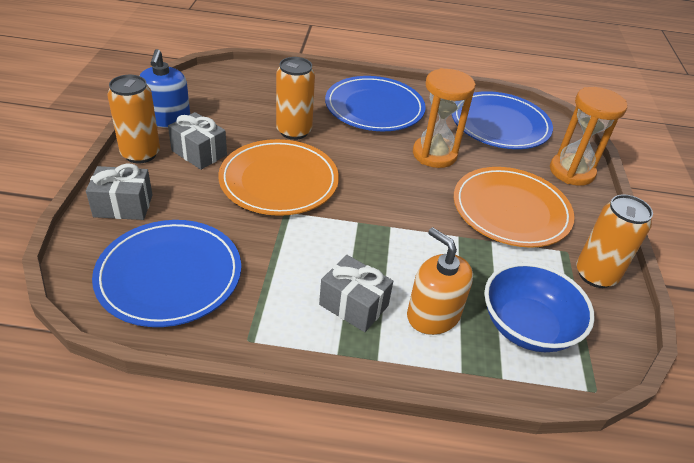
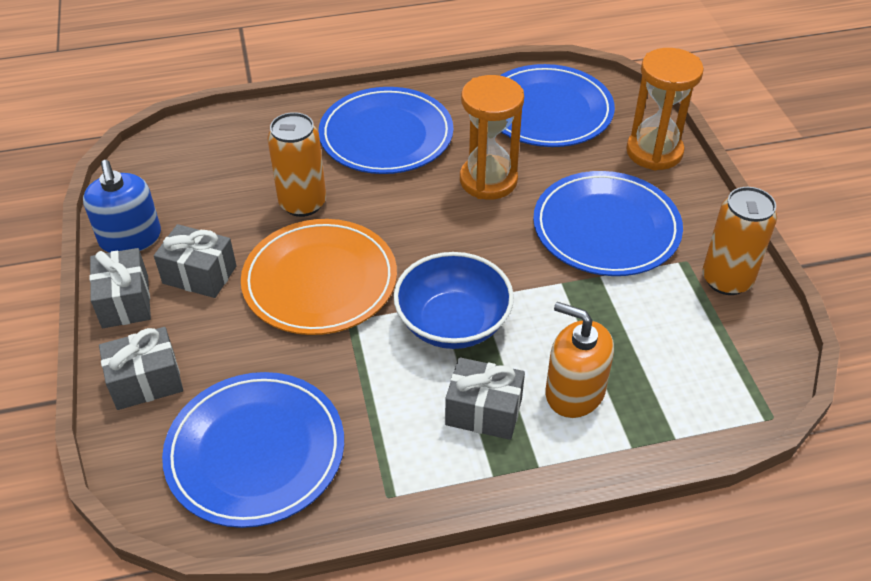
camera: 15 degrees left, 5 degrees up
(140, 154) = (125, 301): orange can -> grey gift
(511, 210) = (606, 228): orange plate -> blue plate
(527, 326) = (678, 369): blue bowl -> blue bowl (453, 323)

